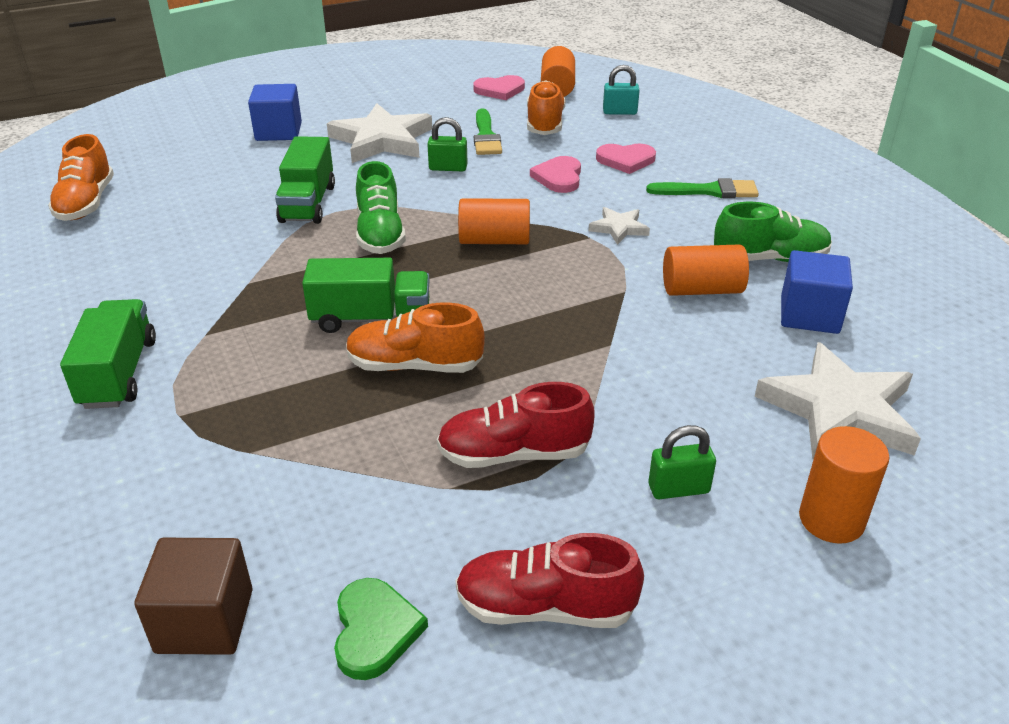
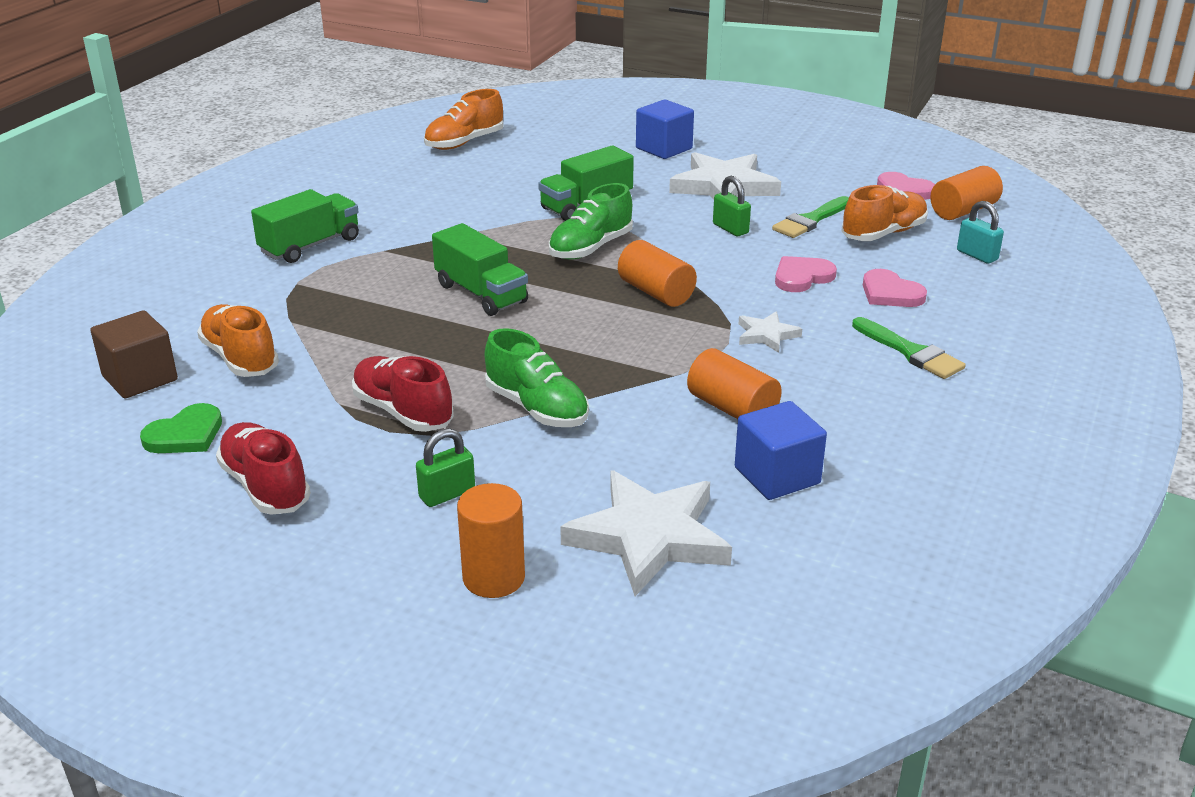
camera: 50 degrees right, 5 degrees down
(415, 366) = (450, 333): orange shoe -> orange shoe (240, 358)
(678, 489) = (447, 494): green padlock -> green padlock turned 75 degrees counterclockwise
(769, 259) = (841, 424): green shoe -> green shoe (537, 408)

